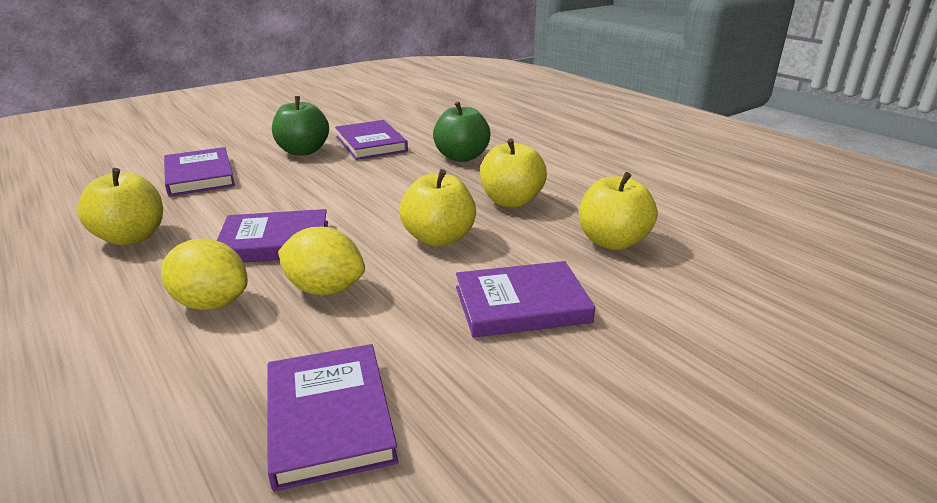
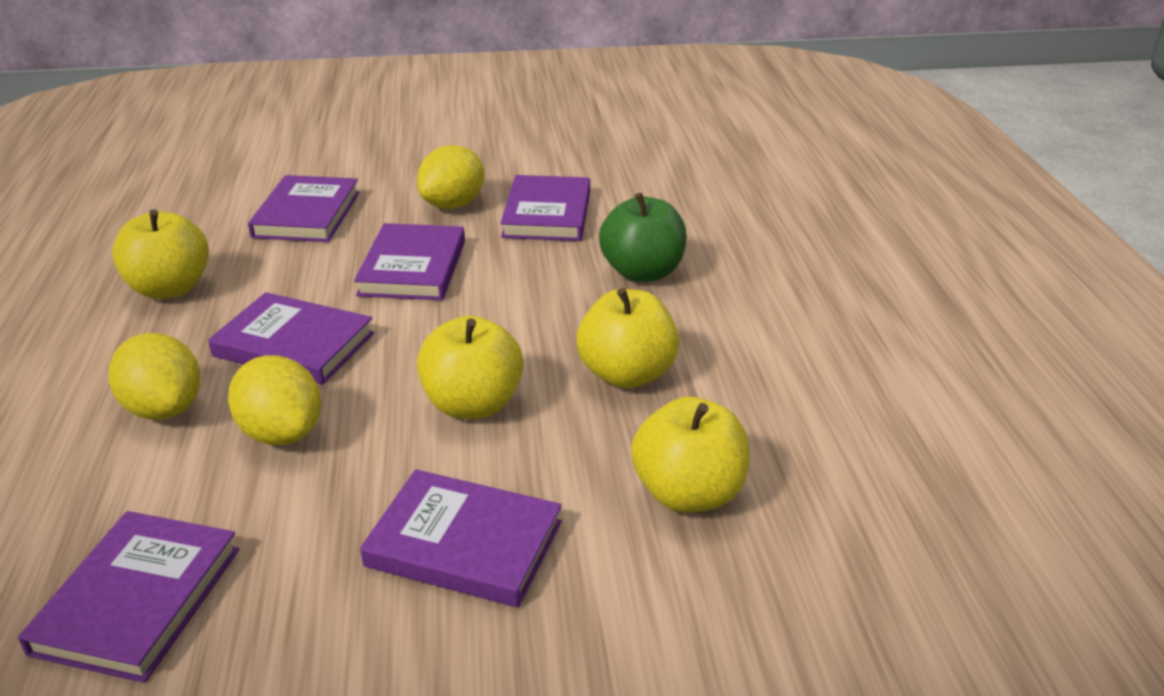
camera: 30 degrees right, 5 degrees up
(303, 151) = (453, 204): green apple -> yellow lemon
(314, 185) = (413, 268): none -> purple book

